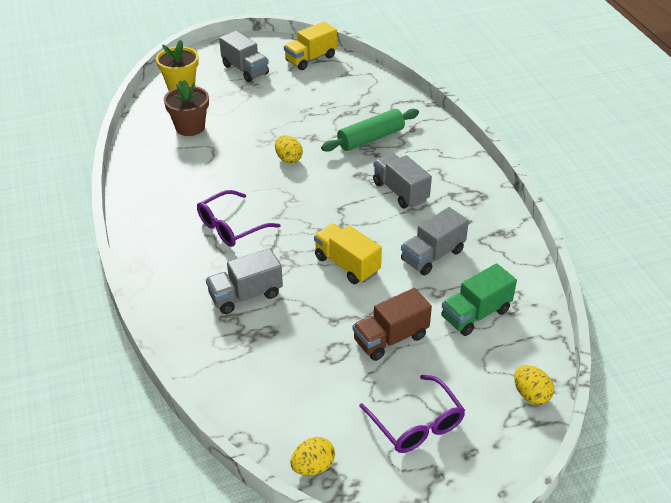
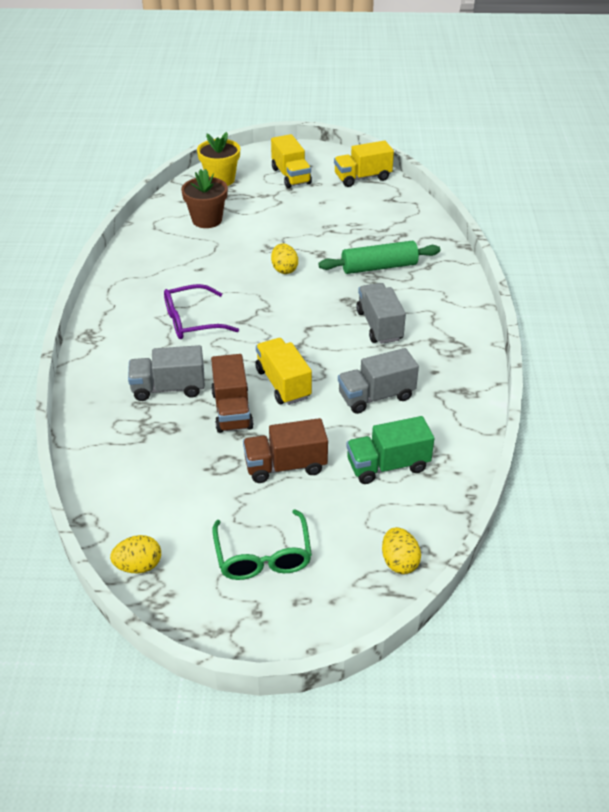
camera: 20 degrees right, 0 degrees up
(245, 70) = (291, 176): grey truck -> yellow truck
(315, 300) = (232, 410): none -> brown truck
(416, 424) = (263, 556): purple glasses -> green glasses

